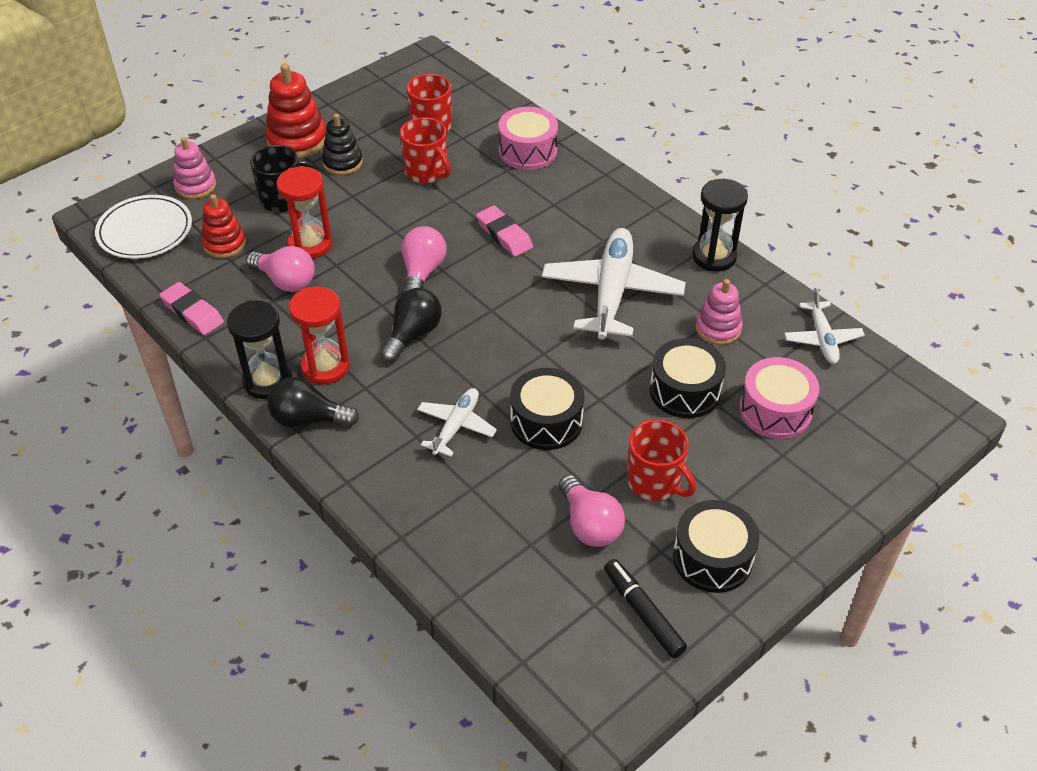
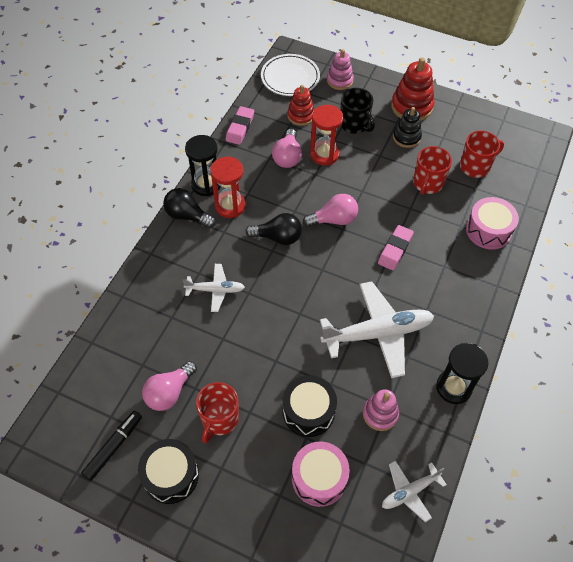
camera: 65 degrees right, 10 degrees up
(308, 419) = (187, 216): black light bulb -> black light bulb turned 45 degrees counterclockwise
(546, 421) = (242, 337): black drum -> none

